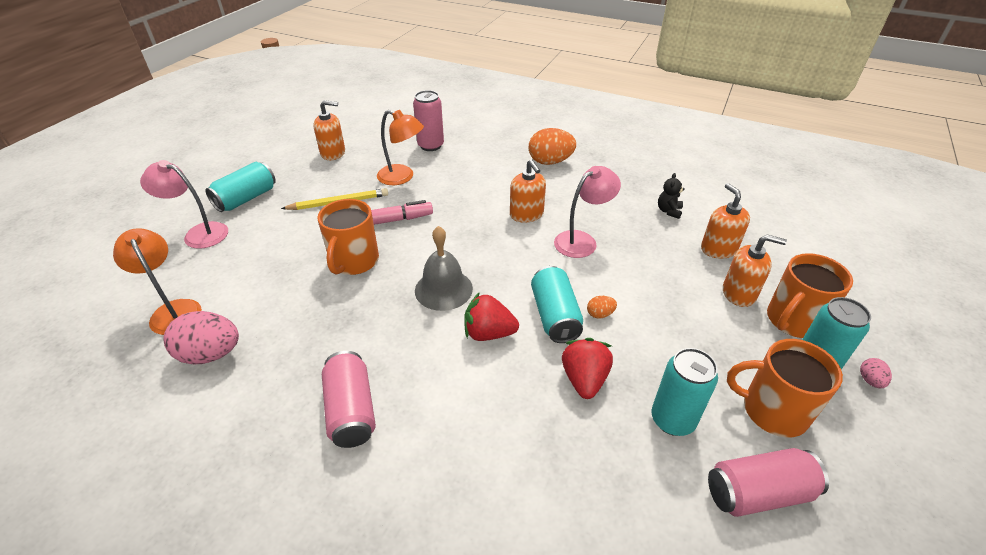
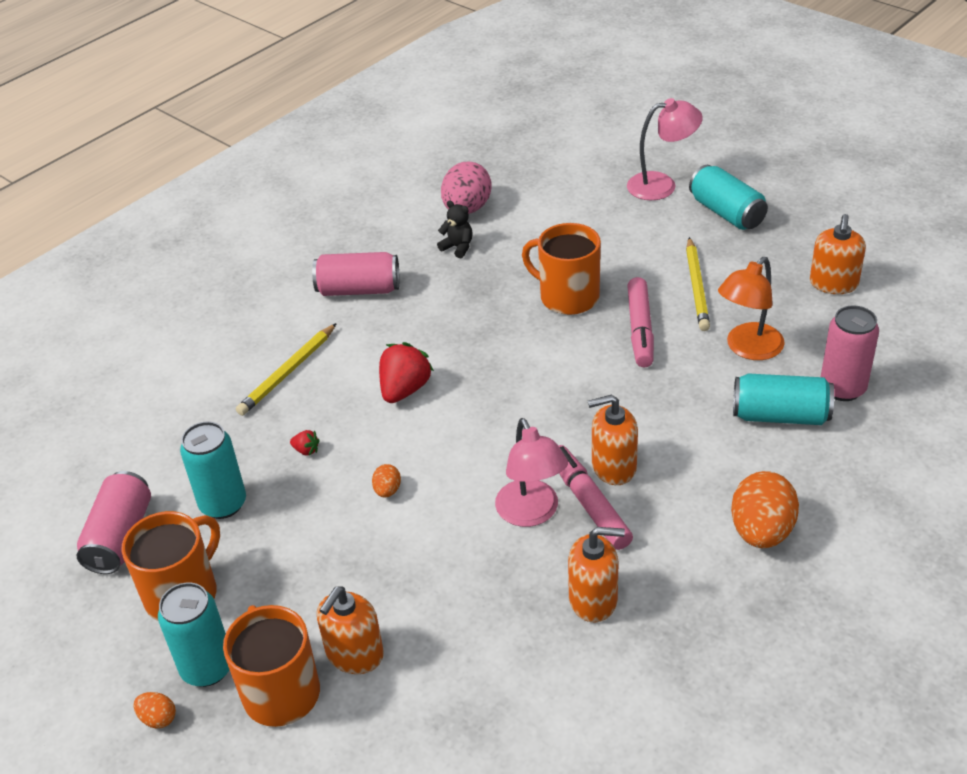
camera: 110 degrees right, 0 degrees up
(173, 310) = (537, 183): orange lamp -> none
(199, 233) = (662, 185): pink lamp -> pink lamp turned 45 degrees clockwise
(443, 289) = (489, 363): grey bell -> none
(492, 431) = (288, 372): none -> yellow pencil
(554, 316) = (404, 449): turquoise can -> turquoise can (780, 415)
(561, 219) = (589, 504): none -> pink marker
(584, 379) = (306, 450): red strawberry -> red strawberry, size x0.46
(669, 211) = (568, 650): black teddy bear -> black teddy bear (458, 247)
(718, 249) = (451, 675): orange soap dispenser -> orange soap dispenser (593, 599)
(870, 380) = (158, 718): pink egg -> orange egg

